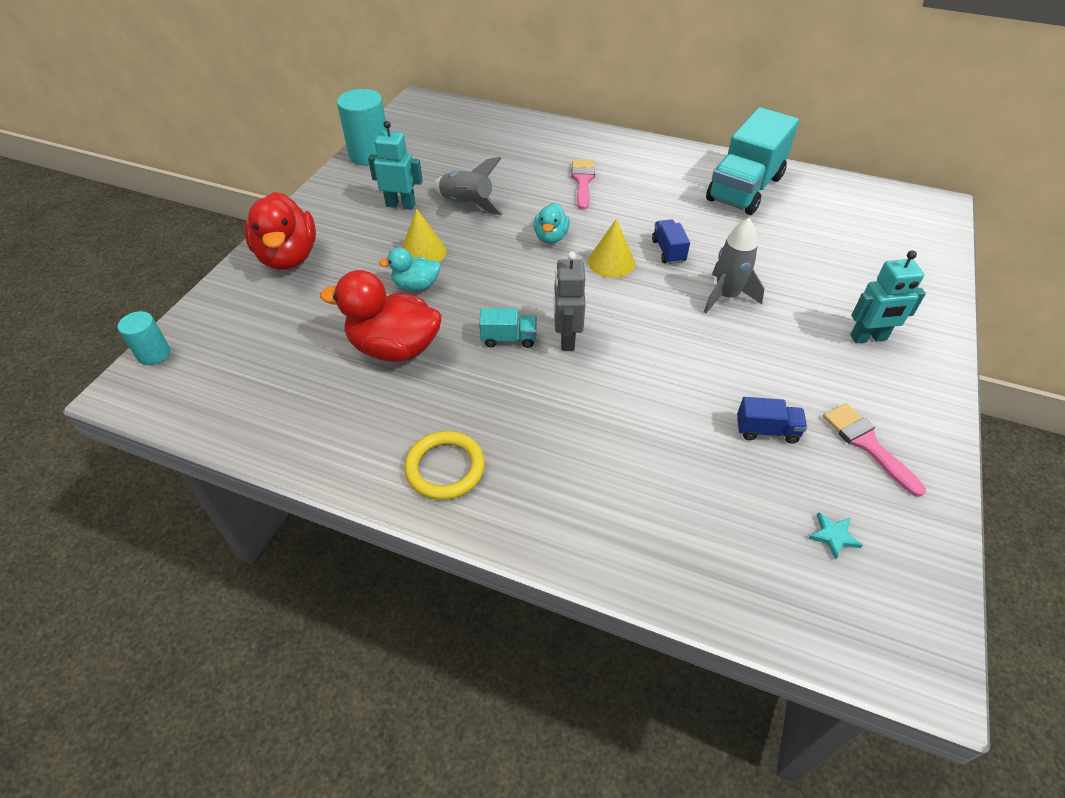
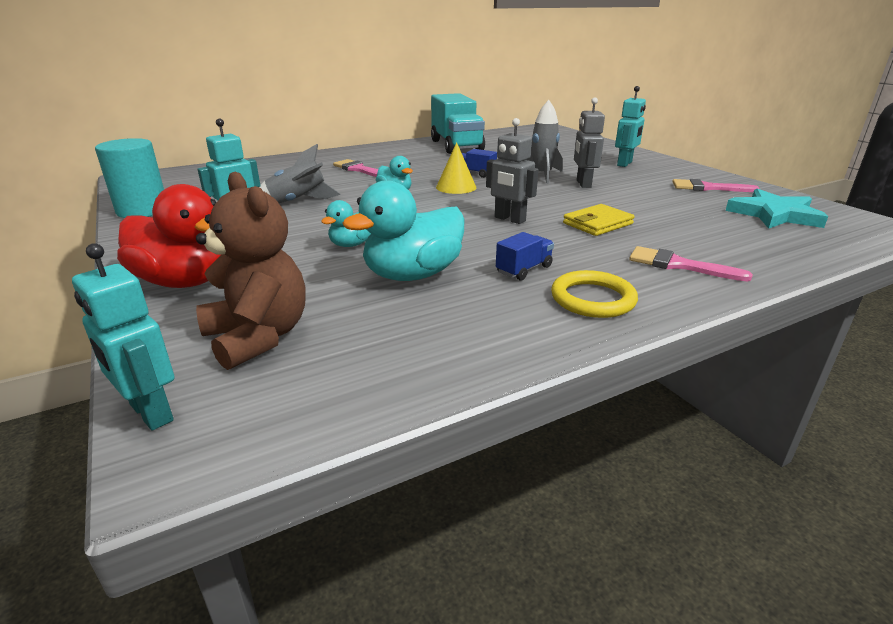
camera: 50 degrees left, 20 degrees down
(154, 354) = (150, 413): turquoise cylinder -> turquoise robot
(250, 337) = (258, 337): none -> brown teddy bear
(394, 348) = (413, 275): red duck -> turquoise duck
(423, 252) = (316, 230): yellow cone -> none
(509, 338) = (478, 234): turquoise truck -> none
(574, 498) = (678, 265): none -> pink brush
(624, 401) = (597, 224): none -> yellow wallet
(738, 338) = (583, 184): none -> grey robot
(767, 430) = (671, 202): blue truck -> blue truck (524, 270)
(833, 536) = (774, 214): turquoise star -> turquoise star, size x2.45

